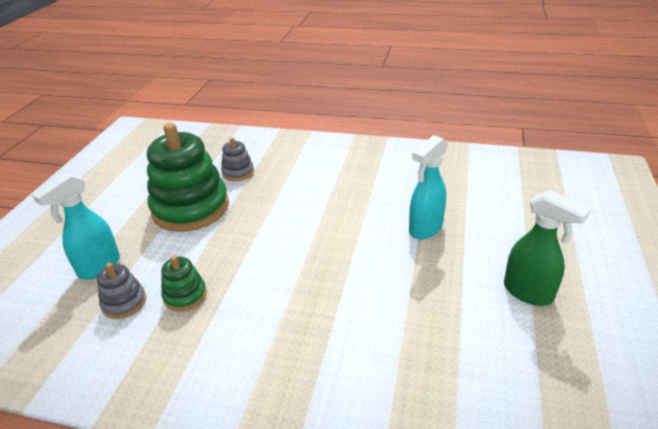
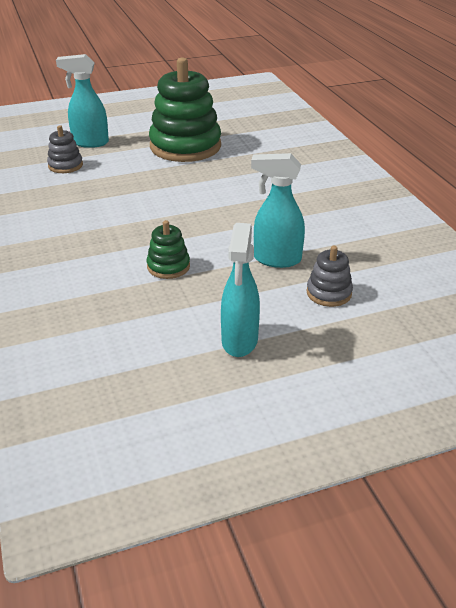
camera: 55 degrees right, 0 degrees up
(185, 295) = (90, 183): green stacking toy -> green stacking toy (168, 266)
(238, 172) = (253, 146): grey stacking toy -> grey stacking toy (329, 293)
(528, 293) = (239, 341): green spray bottle -> turquoise spray bottle

